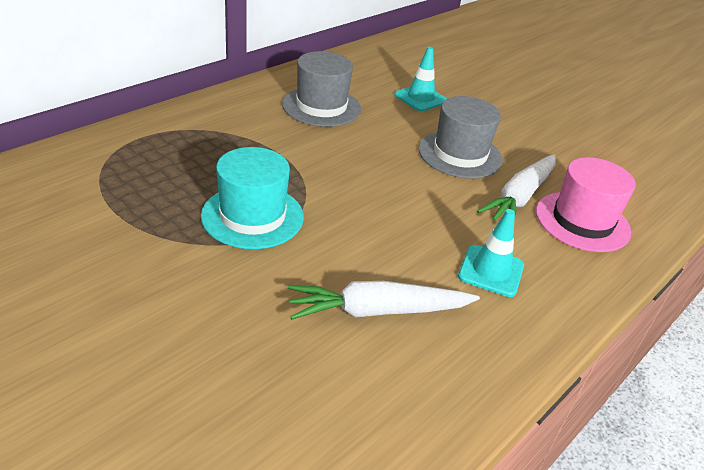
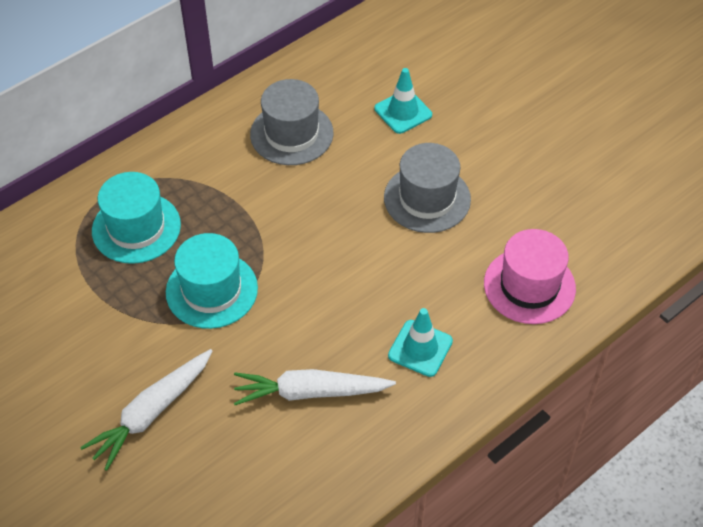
camera: 10 degrees right, 15 degrees up
(168, 164) = (136, 228): none -> turquoise hat
(520, 197) = (474, 256): white carrot -> white carrot (151, 413)

